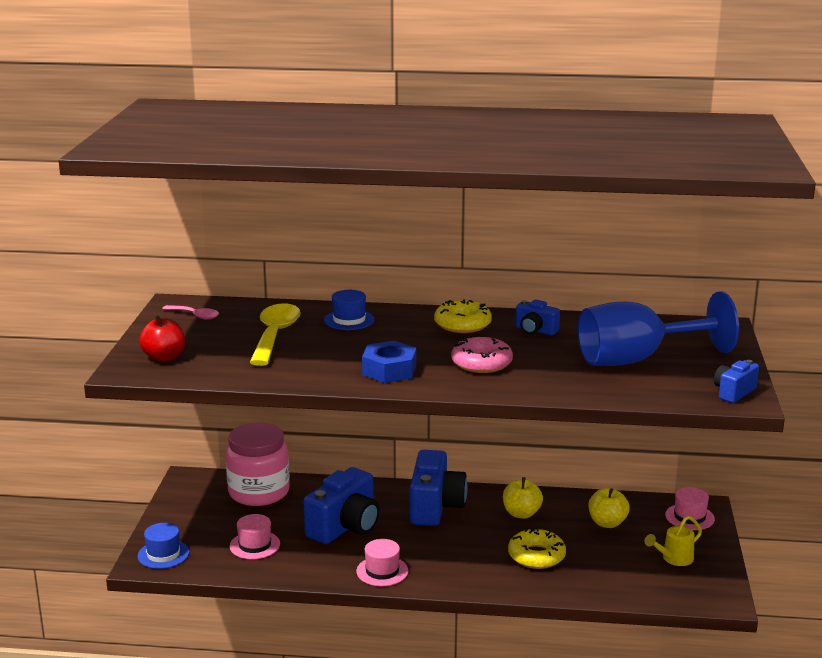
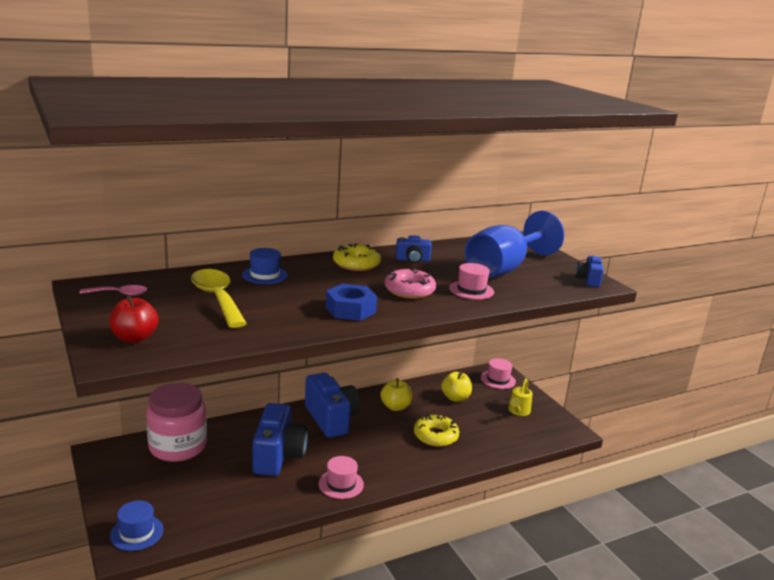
camera: 35 degrees left, 0 degrees up
(255, 545) = (216, 496): pink hat -> pink hat (471, 290)

